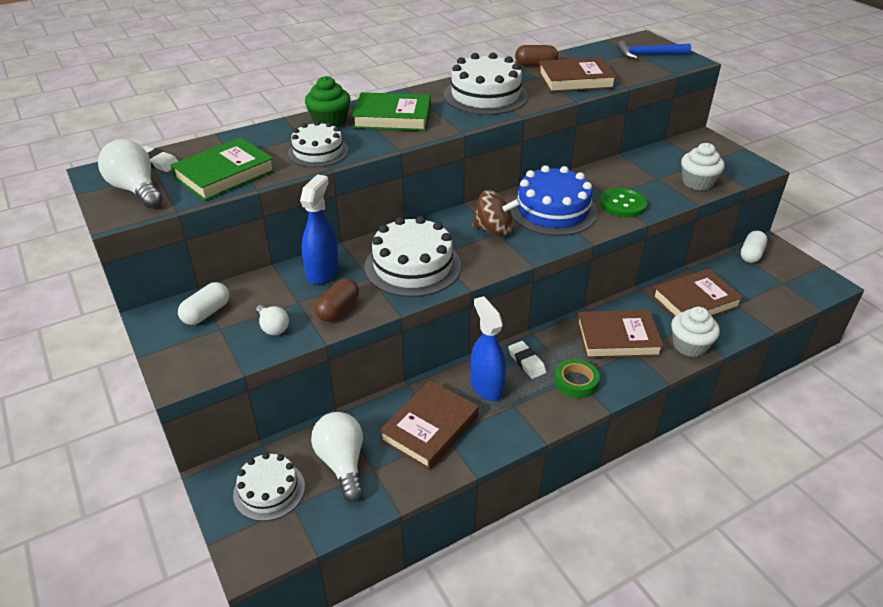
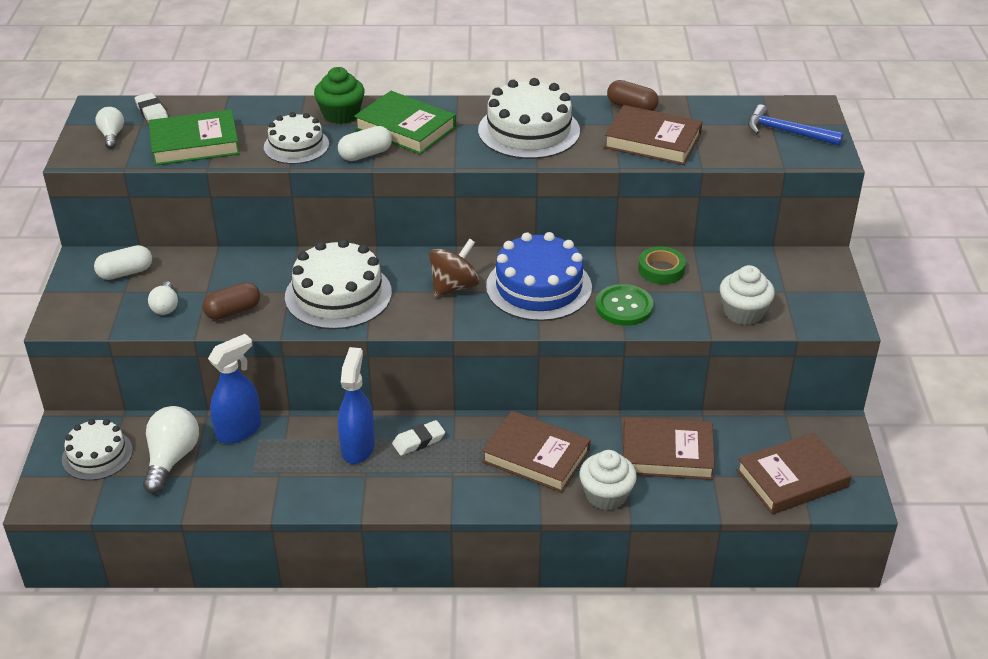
camera: 30 degrees right, 0 degrees up
(136, 190) = (112, 135): white light bulb -> white light bulb, size x0.57
(323, 272) = (253, 270): blue spray bottle -> blue spray bottle (239, 430)
(430, 428) = (270, 462): brown book -> brown book (792, 478)
(494, 230) = (454, 286): brown spinning top -> brown spinning top turned 90 degrees counterclockwise
(526, 362) = (418, 441): white eraser -> white eraser turned 60 degrees clockwise
(576, 382) = (447, 480): green tape -> green tape (661, 269)
(751, 254) = (800, 428): white capsule -> white capsule (365, 154)

